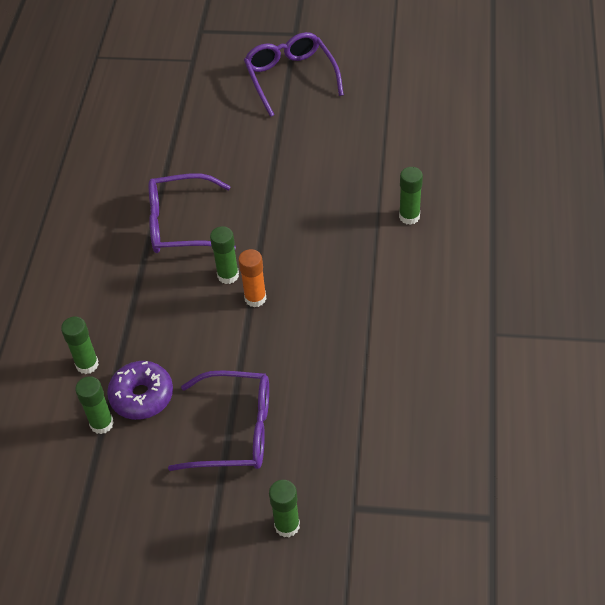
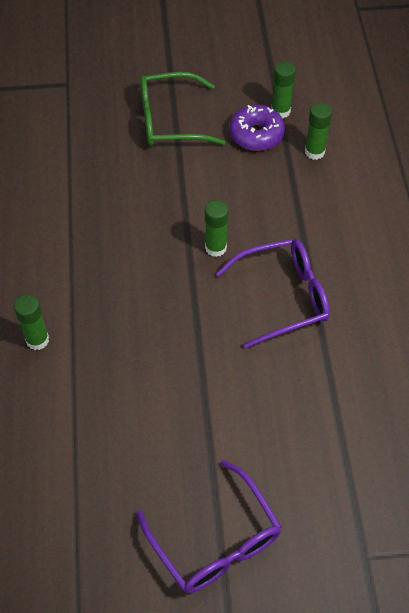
camera: 165 degrees right, 5 degrees up
(235, 430) = (170, 120): purple glasses -> green glasses
(255, 298) = (182, 229): orange glue stick -> none
(287, 525) = (115, 67): green glue stick -> none

